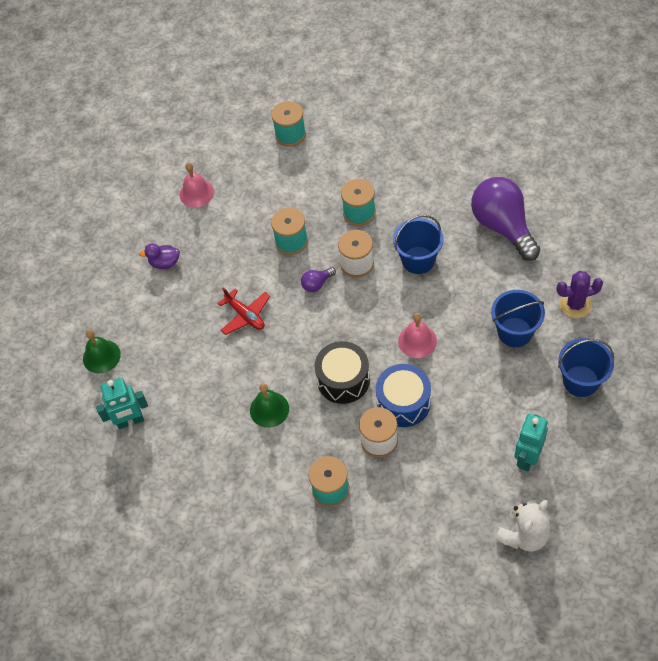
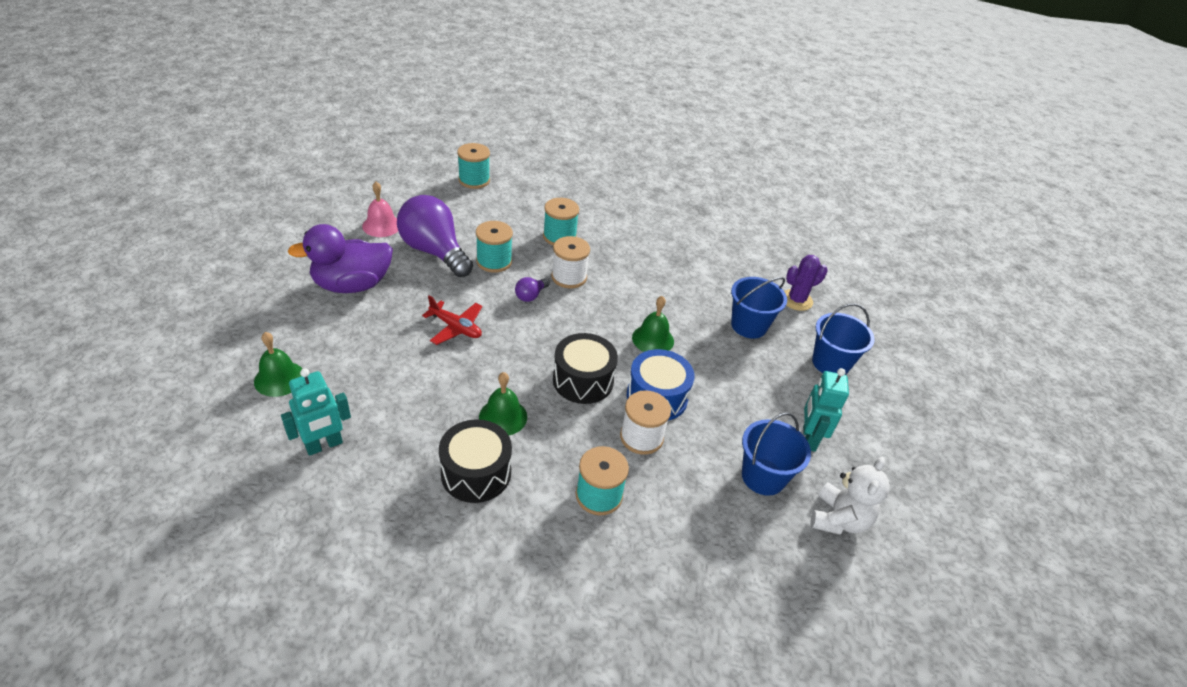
camera: 25 degrees left, 15 degrees down
(164, 263) = (352, 285): purple duck -> purple duck, size x2.11
(239, 458) = (476, 473): none -> black drum
(417, 341) = (653, 339): pink bell -> green bell
(418, 260) = (631, 272): blue bucket -> blue bucket (763, 476)
(503, 226) = (703, 243): purple light bulb -> purple light bulb (434, 251)

